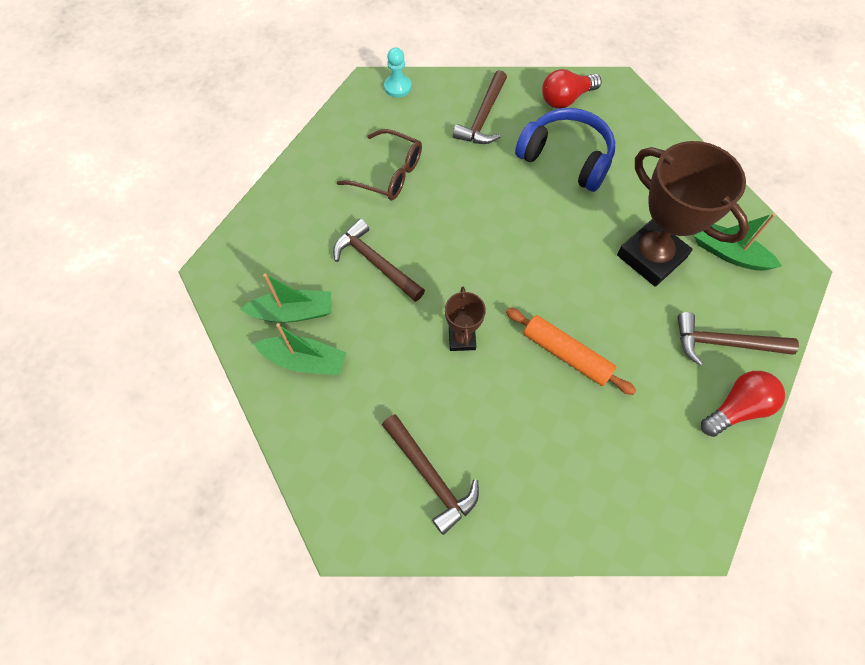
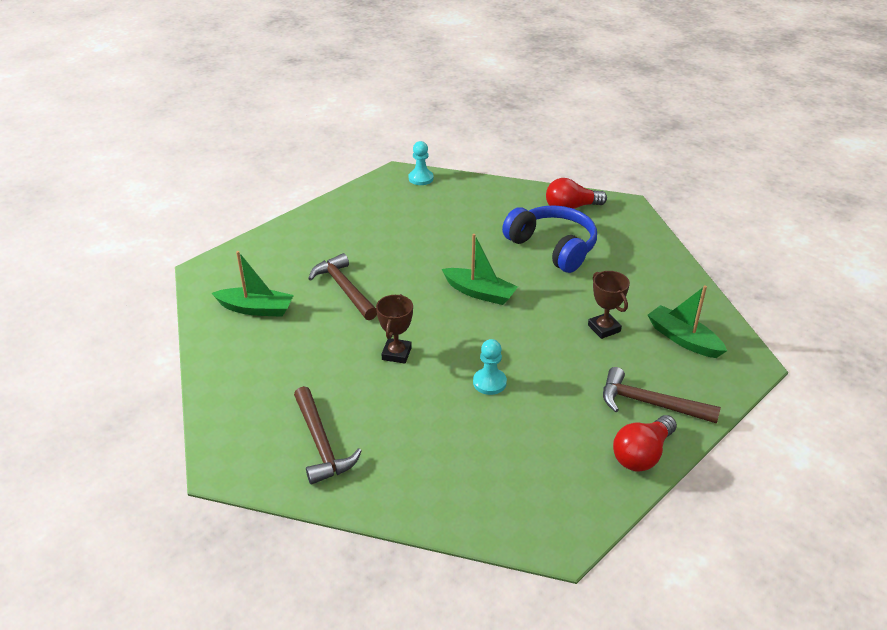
camera: 15 degrees right, 25 degrees down
(305, 361) = (250, 342): green boat -> green boat (479, 293)
(389, 174) = (385, 233): brown glasses -> none
(483, 117) = (488, 209): brown hammer -> none
(566, 354) = (489, 382): orange rolling pin -> turquoise pawn
(651, 256) = (604, 328): brown trophy -> brown trophy, size x0.48
(737, 408) = (642, 454): red light bulb -> red light bulb turned 150 degrees clockwise

